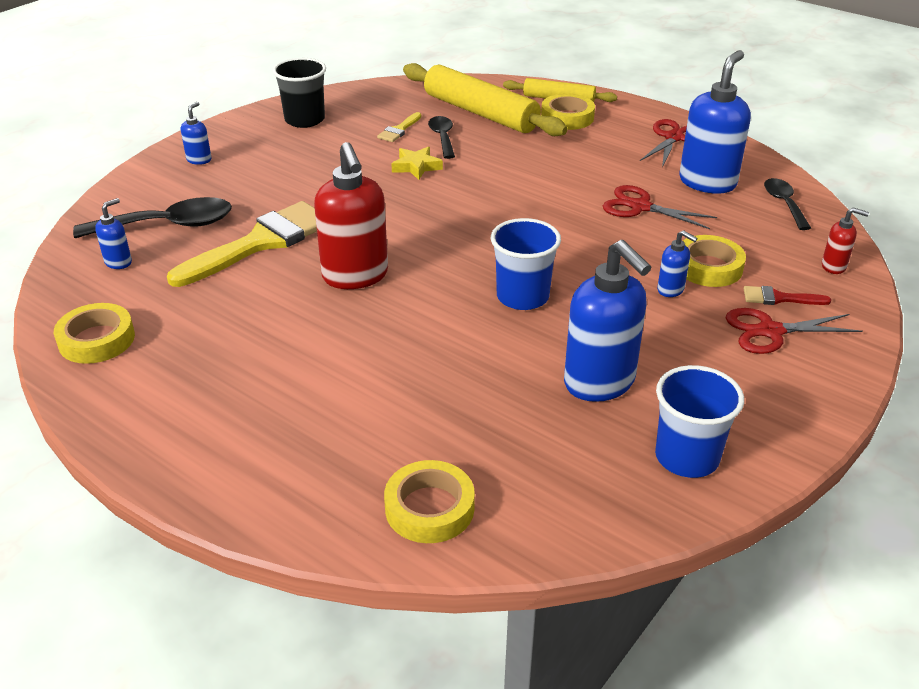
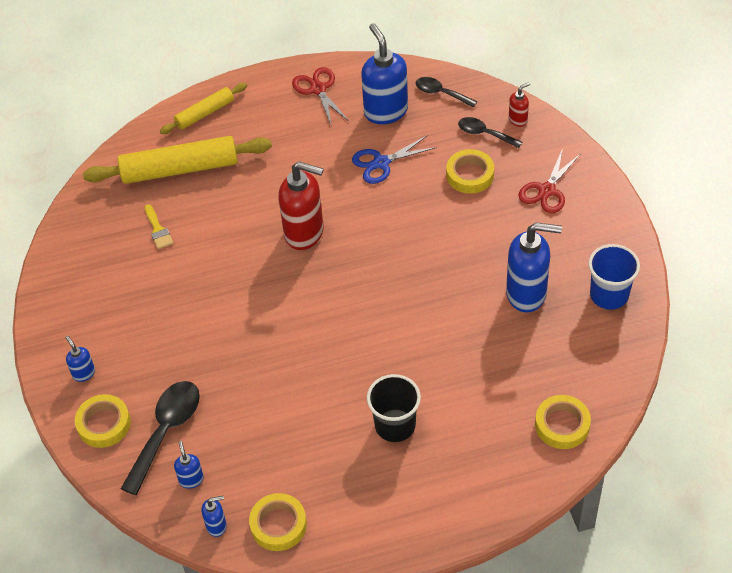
camera: 50 degrees left, 15 degrees up
(261, 242) = (240, 385): yellow brush -> none
(304, 120) = (84, 278): black cup -> black cup (395, 425)
(355, 276) = (327, 353): red soap dispenser -> red soap dispenser (304, 233)
(416, 167) = (221, 248): yellow star -> none
(442, 137) = (194, 211): black spoon -> black spoon (484, 134)
(522, 297) = (422, 280): blue cup -> none
(567, 117) = (235, 125): yellow tape -> yellow tape (104, 424)
(640, 207) = (381, 163): red scissors -> blue scissors
(671, 290) = (475, 207): blue soap dispenser -> blue soap dispenser (217, 526)
(779, 298) = (523, 165): red brush -> none

